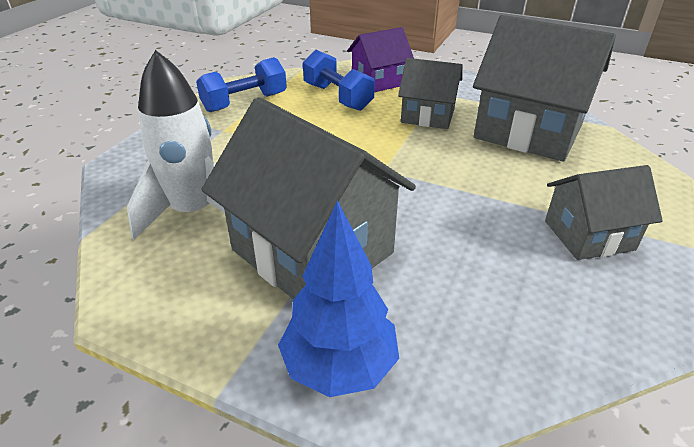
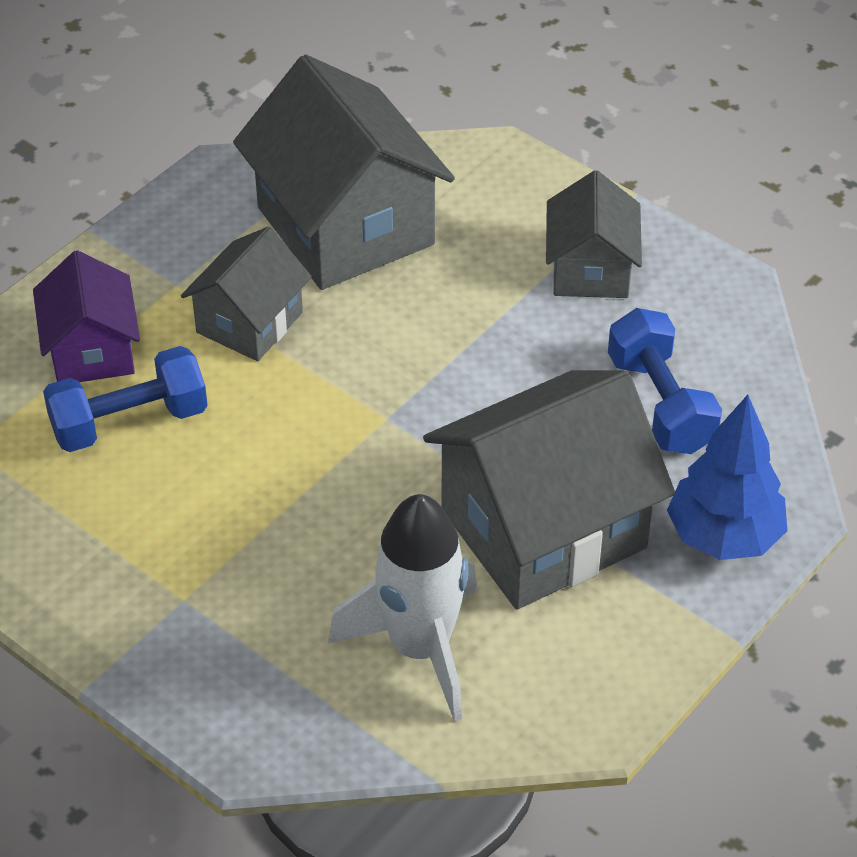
camera: 75 degrees left, 10 degrees up
(245, 102) = (89, 558): blue dumbbell -> blue dumbbell (660, 403)
(528, 131) = (345, 226): grey house -> grey house turned 75 degrees counterclockwise

